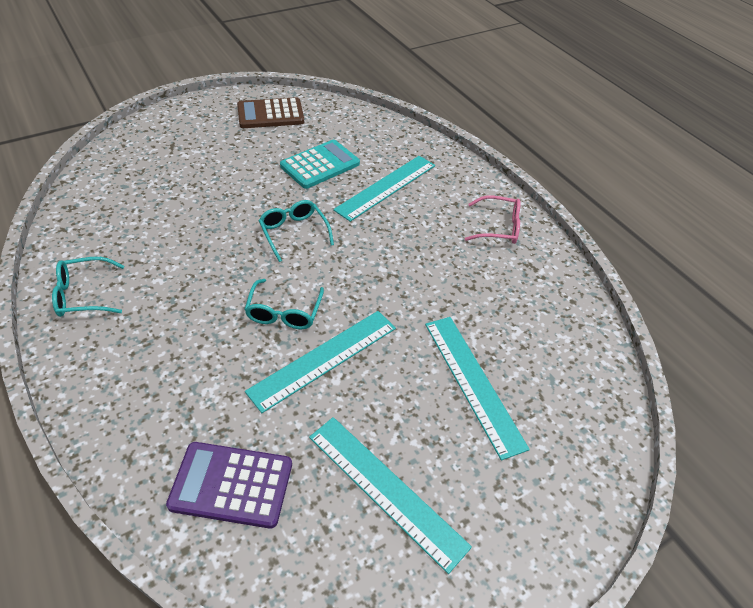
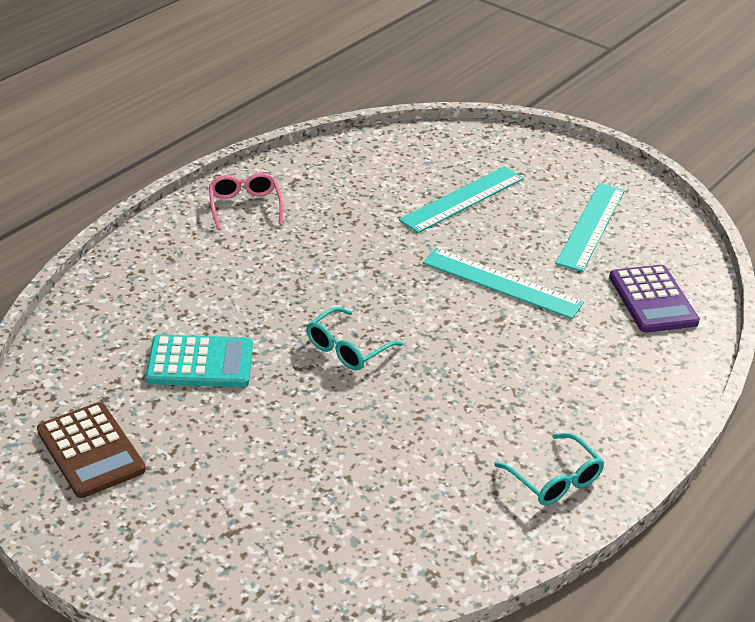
camera: 110 degrees left, 10 degrees down
(284, 312) = (466, 322): turquoise glasses -> none
(320, 165) = (200, 363): turquoise calculator -> turquoise calculator turned 150 degrees clockwise
(386, 187) = (217, 296): turquoise ruler -> none

